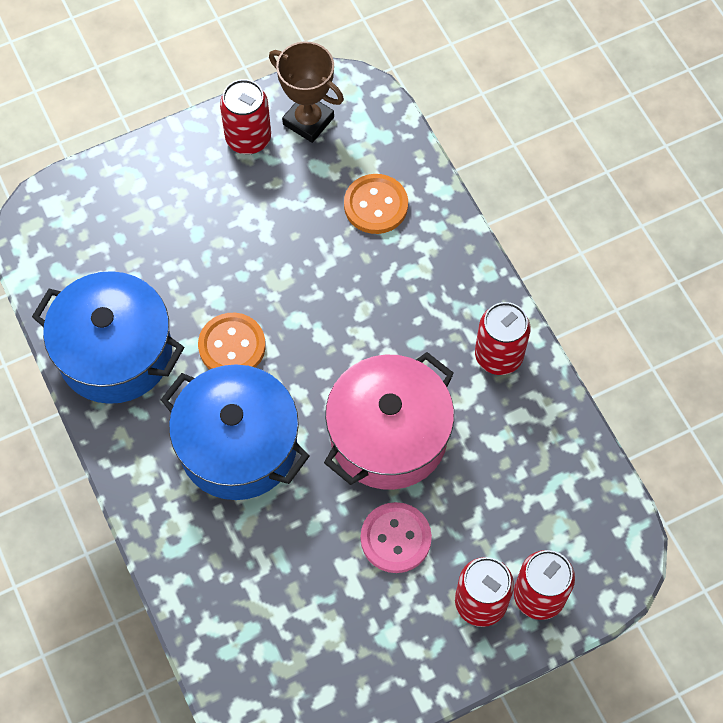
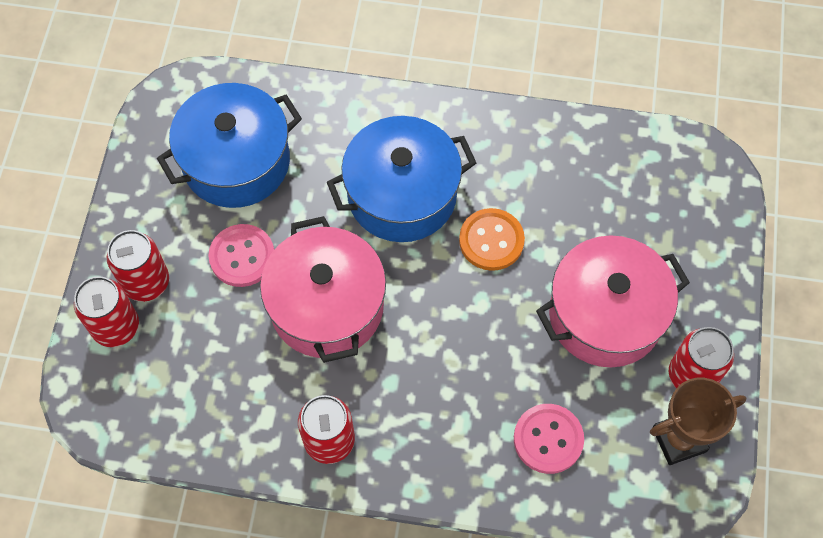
camera: 125 degrees right, 0 degrees up
(115, 352) = (546, 156): blue pot -> blue pot (236, 162)
(239, 223) = (605, 315): none -> pink pot
(376, 205) = (548, 439): orange button -> pink button

